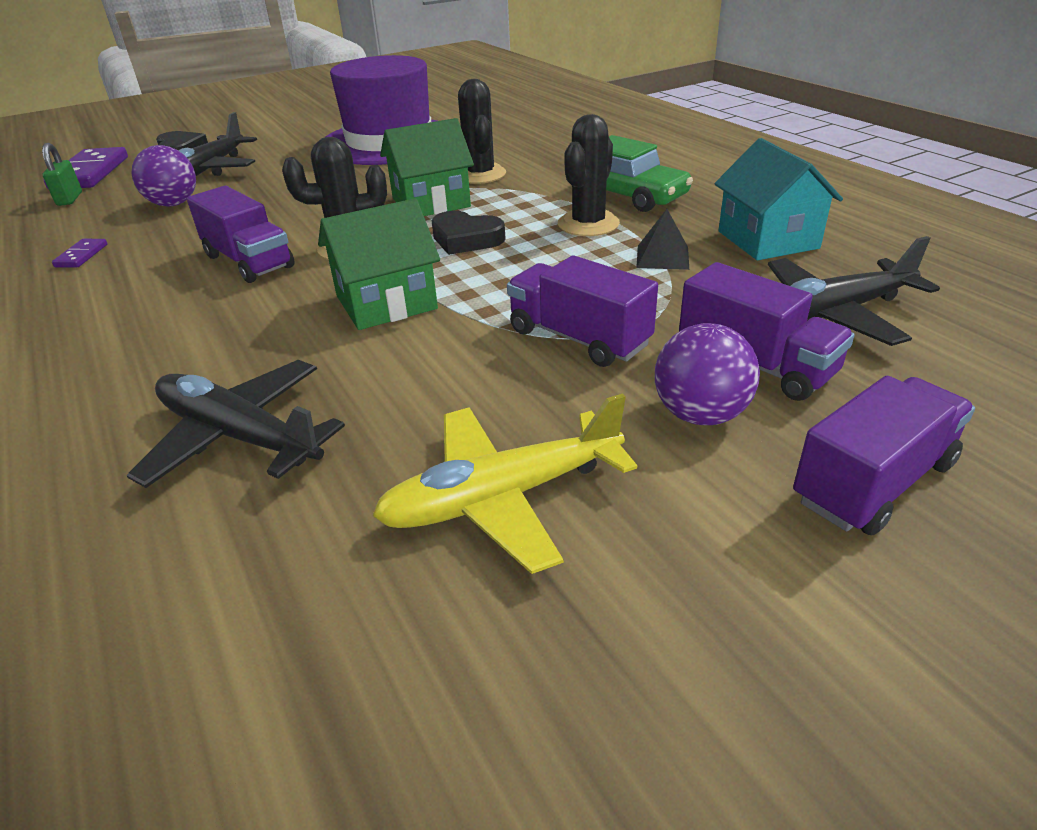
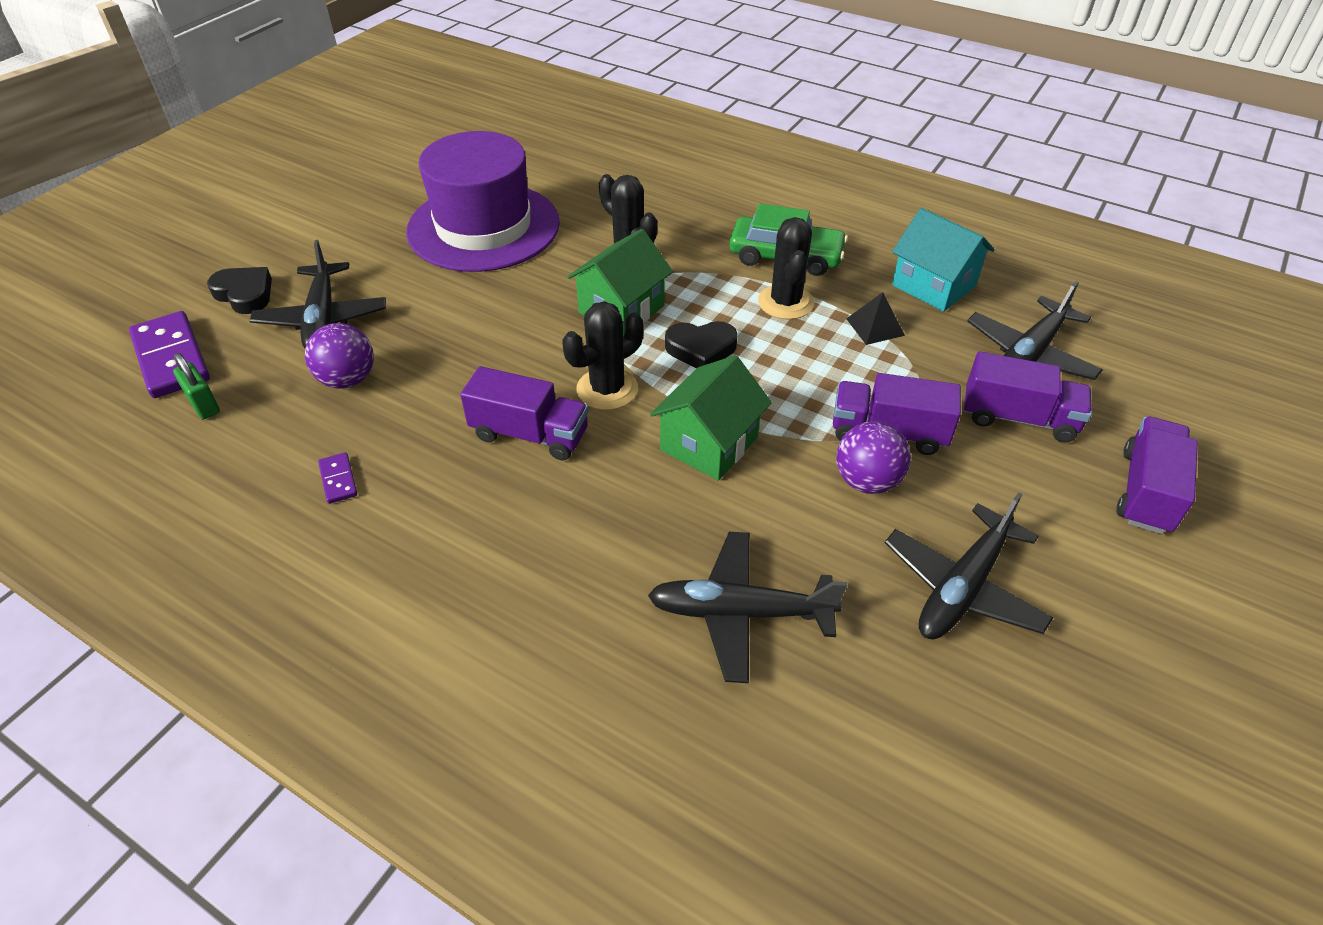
camera: 30 degrees left, 10 degrees up
(502, 497) = (962, 587): yellow plane -> black plane
(700, 414) = (1020, 474): purple ball -> purple ball (867, 481)

